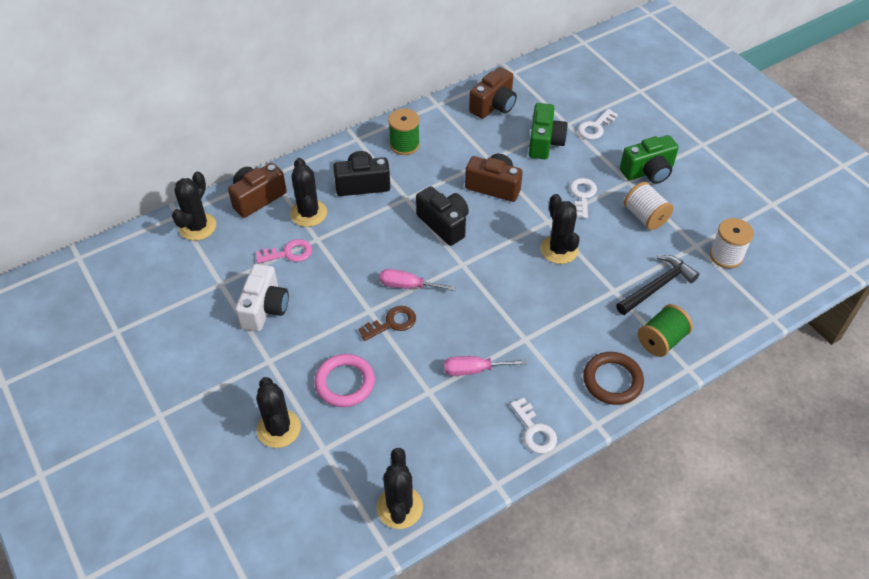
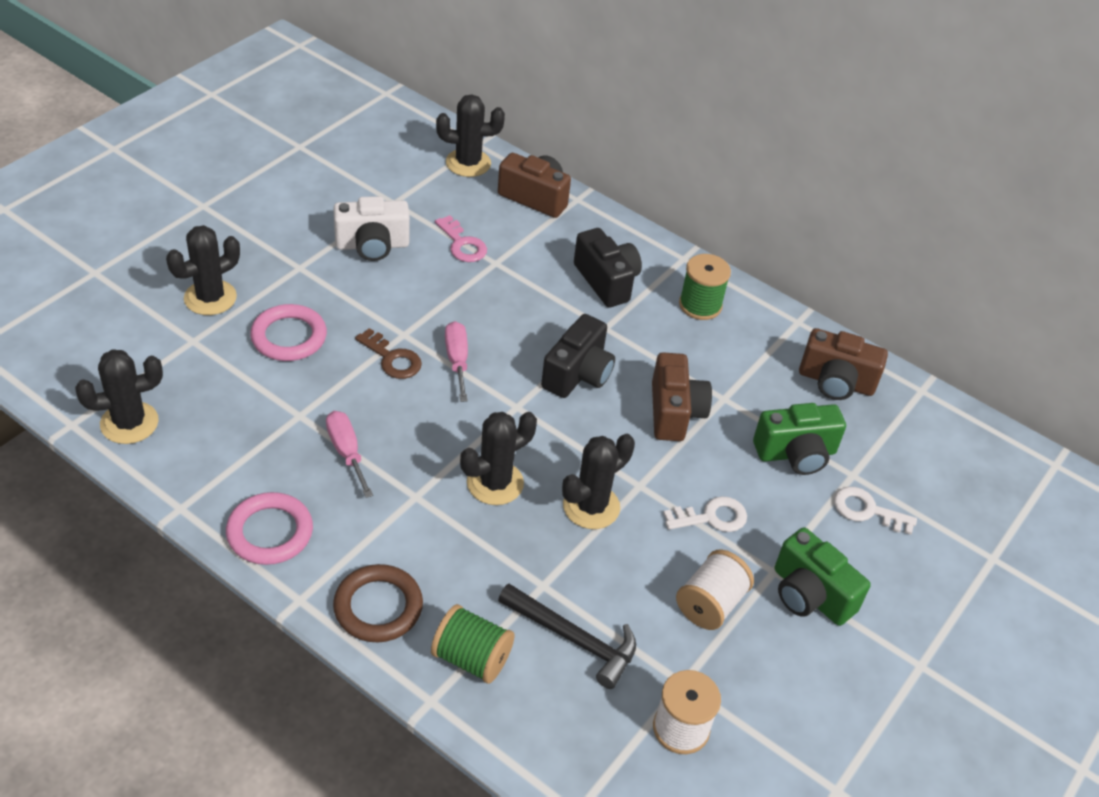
camera: 65 degrees right, 5 degrees down
(308, 213) = (533, 245): black cactus -> black cactus (495, 483)
(534, 431) = (270, 532): white key -> pink ring

